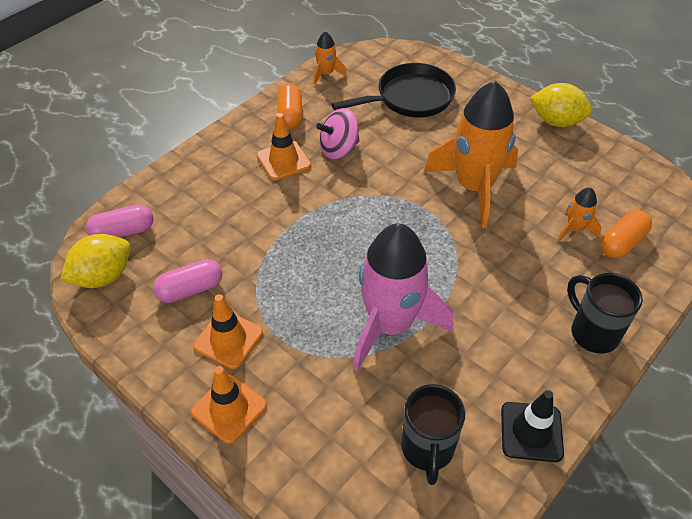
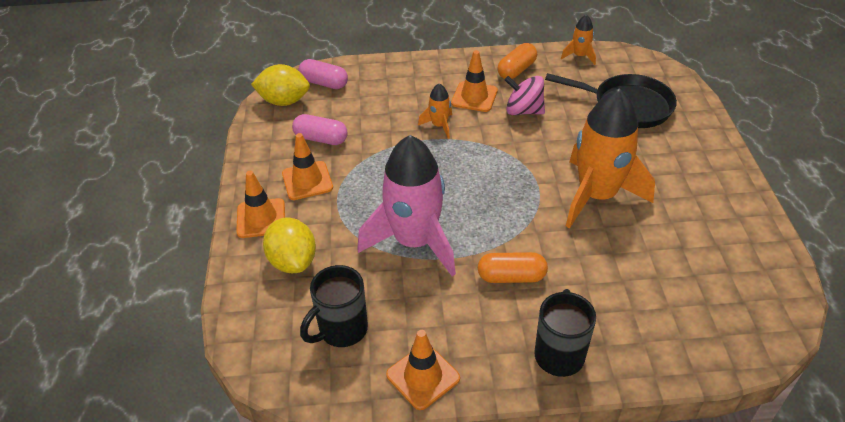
camera: 45 degrees right, 5 degrees down
(531, 432) = (423, 376): black traffic cone -> orange traffic cone
(556, 121) = (741, 191): yellow lemon -> yellow lemon (293, 261)
(574, 229) = (645, 277): orange rocket -> orange rocket (439, 126)
(622, 242) = (676, 314): orange capsule -> orange capsule (511, 277)

